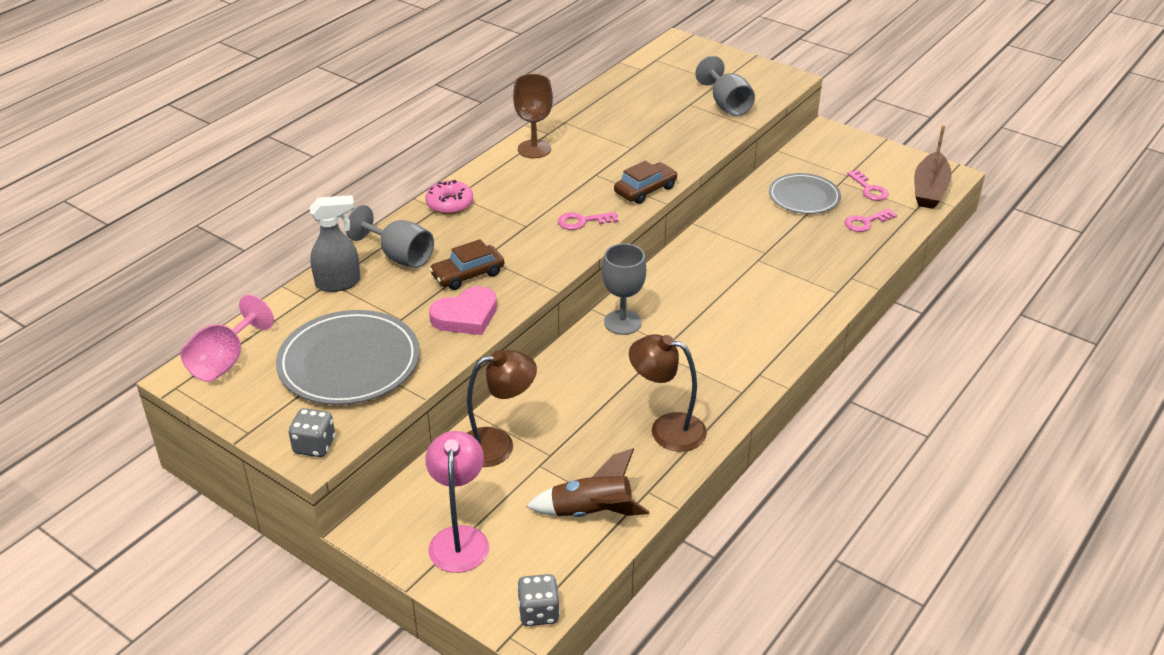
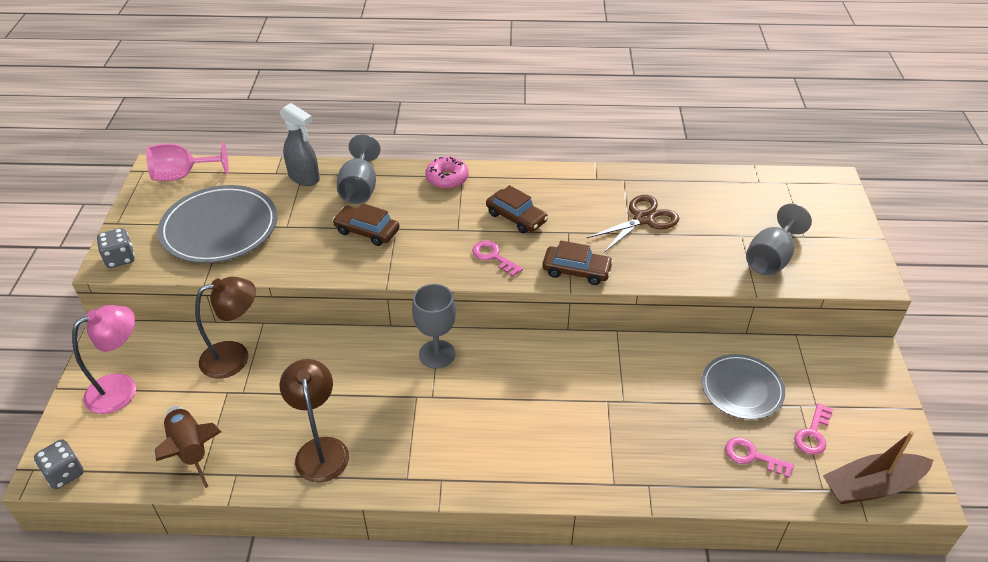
camera: 55 degrees right, 5 degrees up
(466, 316) = (315, 256): pink heart -> none
(498, 445) = (235, 357): brown lamp -> brown lamp turned 60 degrees counterclockwise
(534, 149) = (566, 183): brown goblet -> none
(547, 191) = (516, 217): none -> brown car
(622, 135) = (643, 219): none -> brown scissors

